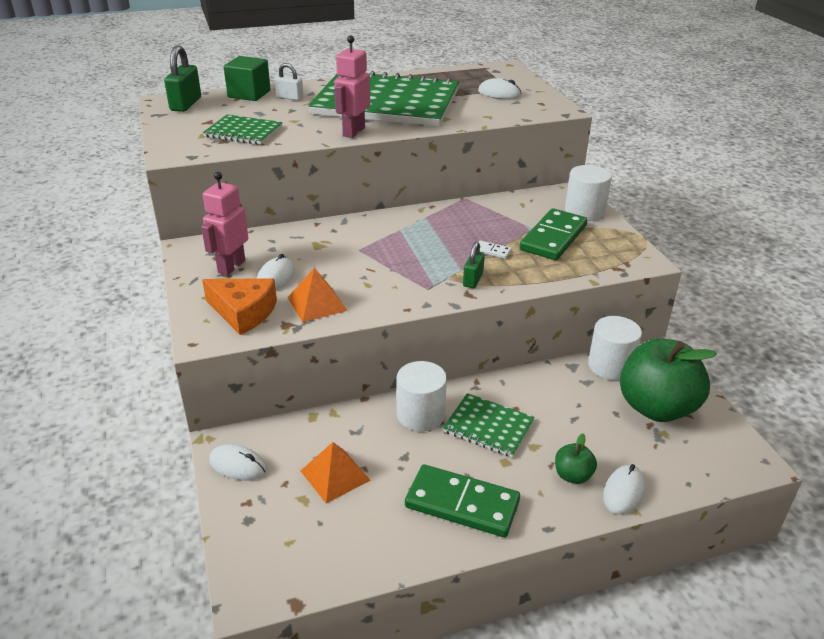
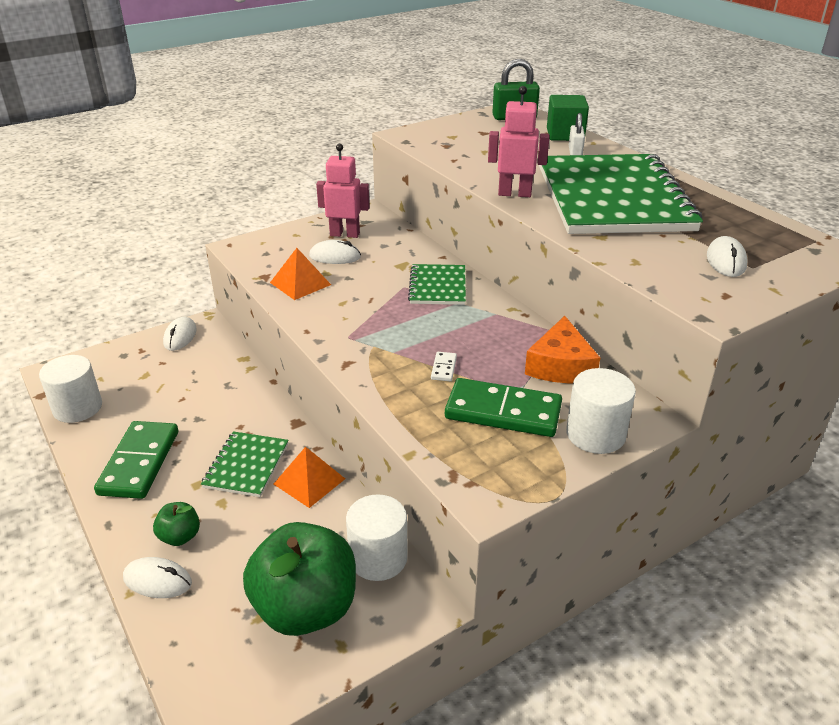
camera: 75 degrees right, 0 degrees up
(243, 132) = (473, 149): green notebook -> green notebook (438, 286)
(243, 312) = (277, 254): orange cheese -> orange cheese (560, 365)
(335, 475) = (172, 385): orange pyramid -> orange pyramid (309, 481)
(420, 415) = (256, 418): white cylinder -> white cylinder (77, 408)
(473, 280) = (376, 362): green padlock -> none

